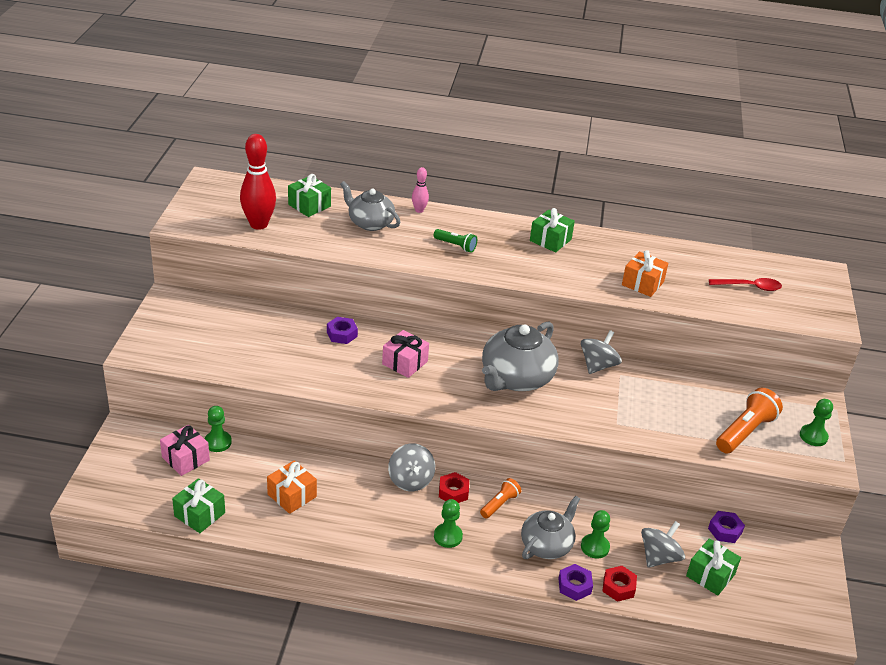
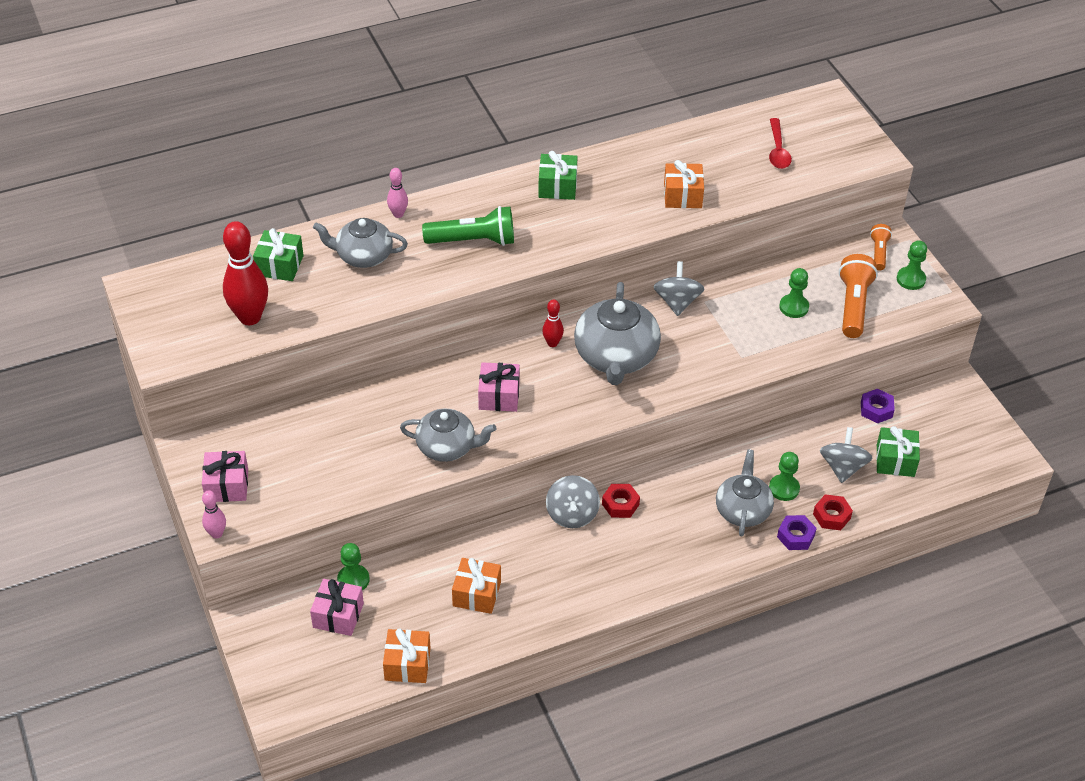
camera: 30 degrees left, 10 degrees up
(132, 352) = (216, 534): none -> pink bowling pin
(169, 328) = (227, 485): none -> pink gift
(199, 514) = (407, 664): green gift -> orange gift
(336, 376) = (447, 447): none -> grey teapot
(342, 334) = (409, 396): purple nut -> none
(410, 480) = (572, 514): grey spinning top -> grey spinning top turned 45 degrees clockwise
(448, 536) = (652, 552): green pawn -> green pawn (794, 307)
(456, 246) = (473, 241): green flashlight -> green flashlight, size x1.73
(476, 349) = (552, 343): none -> red bowling pin
(499, 504) = (671, 493): orange flashlight -> orange flashlight (878, 253)
(749, 287) = (778, 150): red spoon -> red spoon turned 120 degrees clockwise

